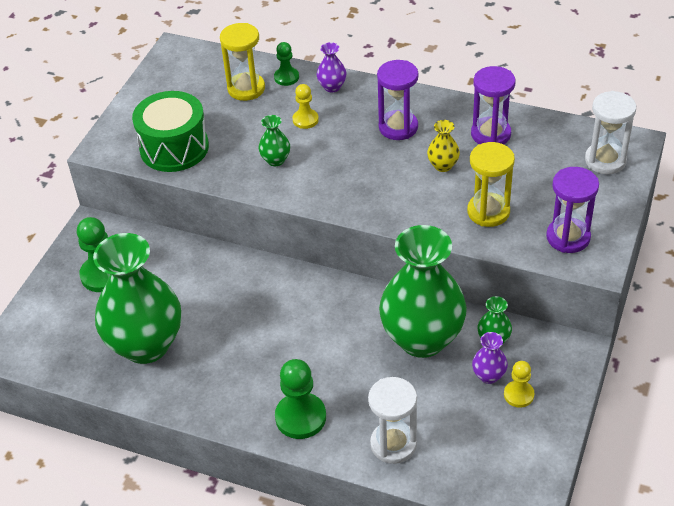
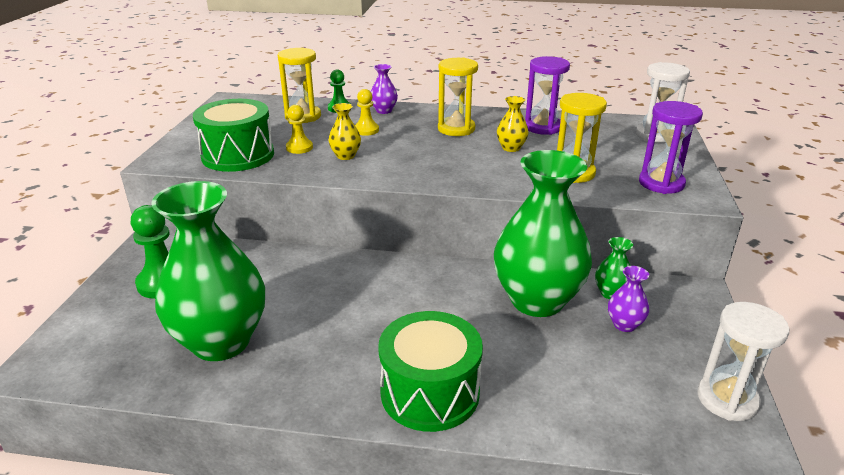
camera: 15 degrees left, 15 degrees down
(275, 160) = (345, 156): green vase -> yellow vase
(300, 417) = (430, 392): green pawn -> green drum
(393, 444) = (554, 406): white hourglass -> white hourglass (727, 399)
(398, 127) = (456, 129): purple hourglass -> yellow hourglass
(518, 395) = (666, 338): yellow pawn -> yellow pawn (299, 148)

